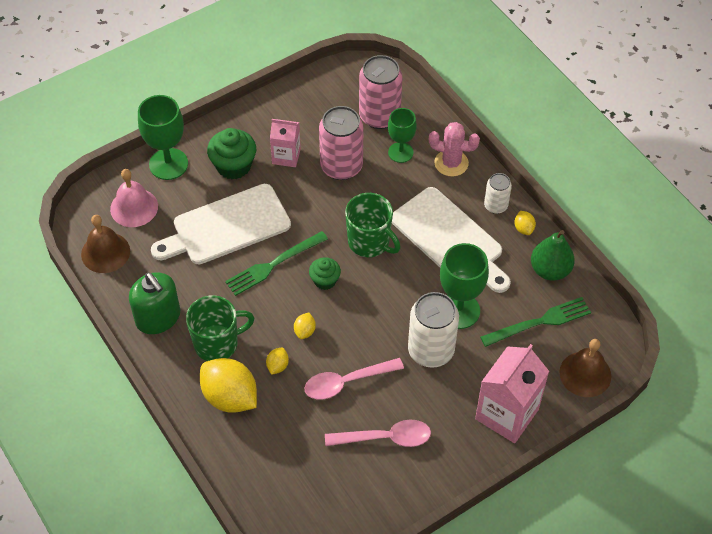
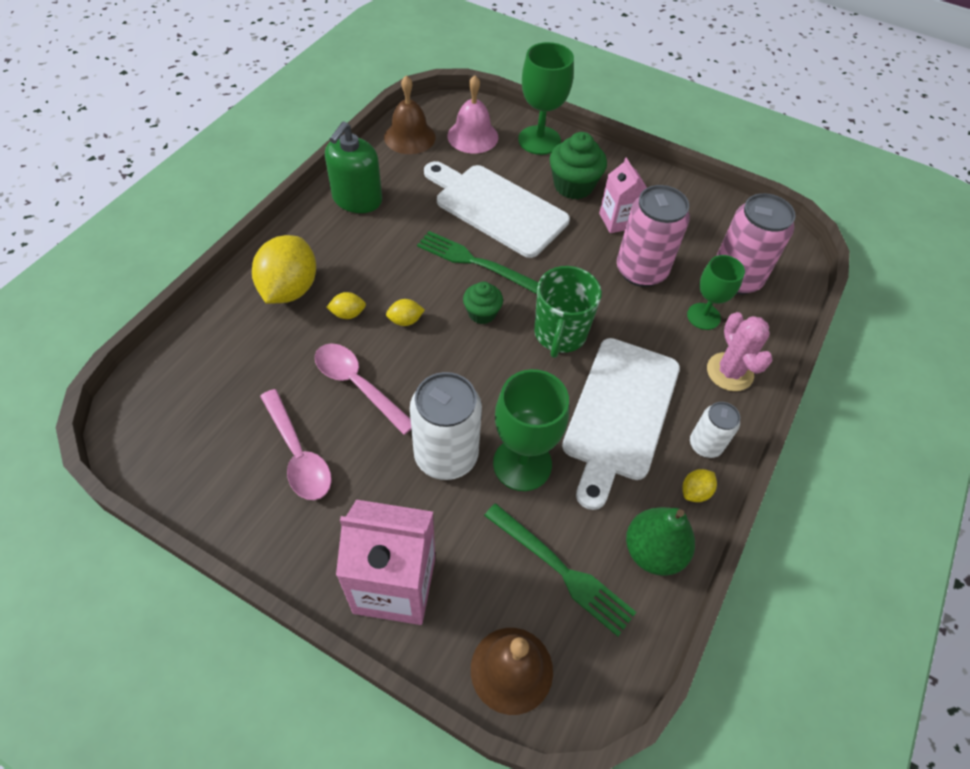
camera: 60 degrees right, 0 degrees up
(217, 343) = (350, 254): green mug -> none

